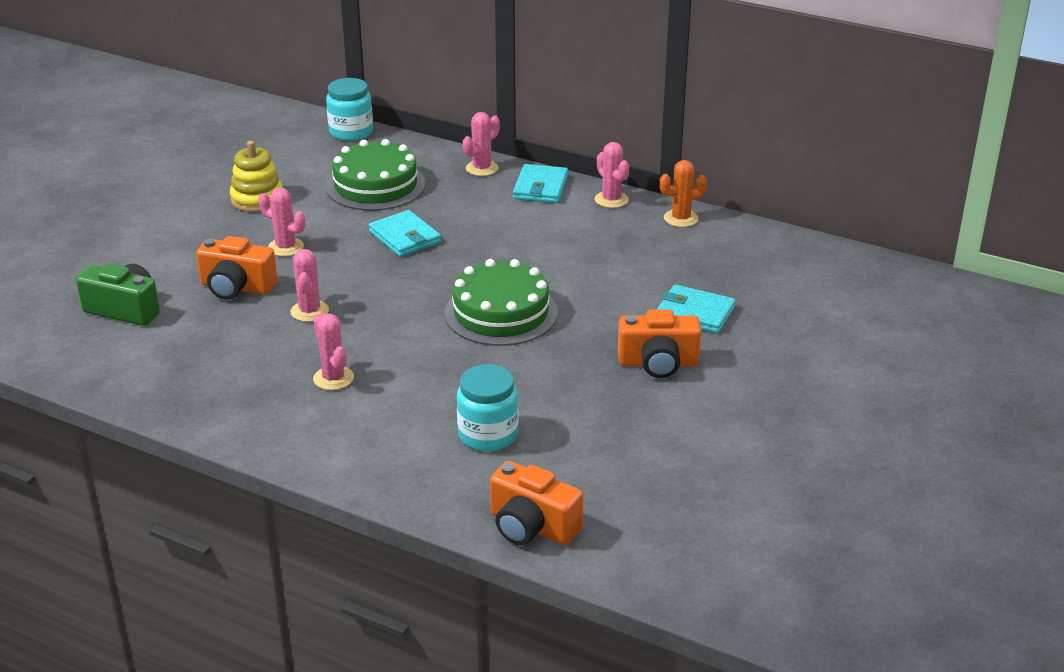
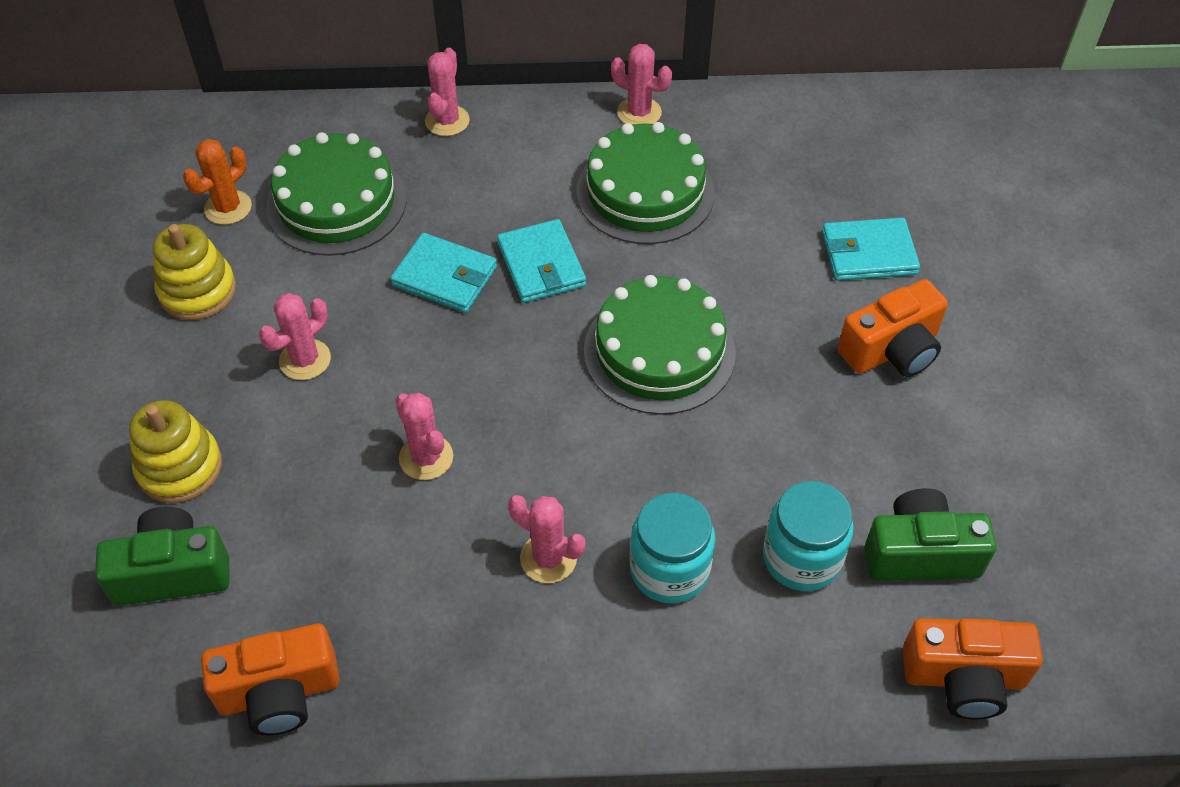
camera: 30 degrees left, 20 degrees up
(172, 269) = (180, 467): none -> yellow stacking toy
(236, 287) = (296, 460): orange camera -> orange camera (279, 693)
(285, 247) = (305, 360): pink cactus -> pink cactus turned 45 degrees counterclockwise
(351, 132) = (229, 122): turquoise jar -> turquoise jar (669, 569)
(540, 187) = (542, 125): turquoise wallet -> turquoise wallet (541, 265)
(568, 461) = (920, 553): none -> green camera
(573, 238) = (645, 192): none -> green cake
(681, 218) = (738, 112): orange cactus -> orange cactus (228, 208)

